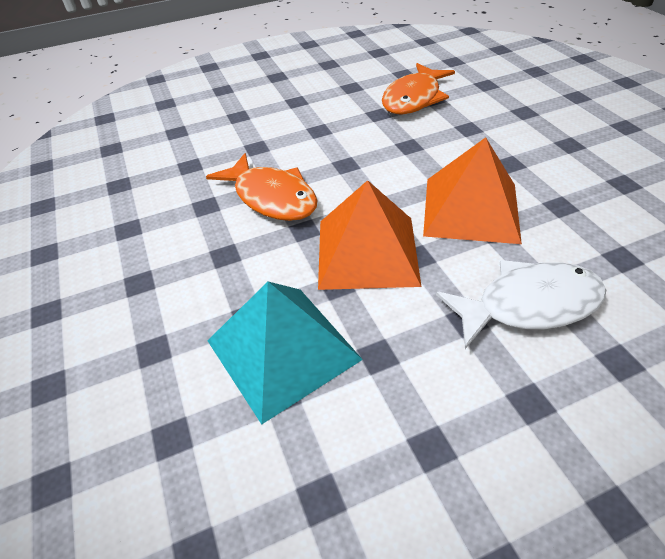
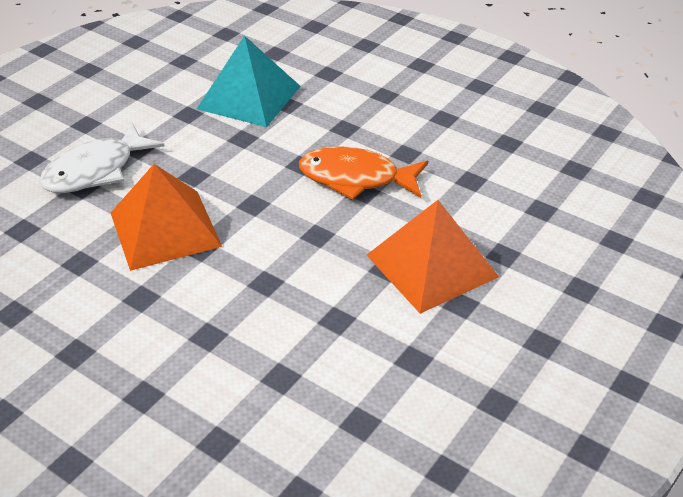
camera: 145 degrees right, 5 degrees down
(367, 252) = (236, 165): orange pyramid -> orange pyramid (431, 265)
(414, 98) = (308, 366): orange fish -> none

